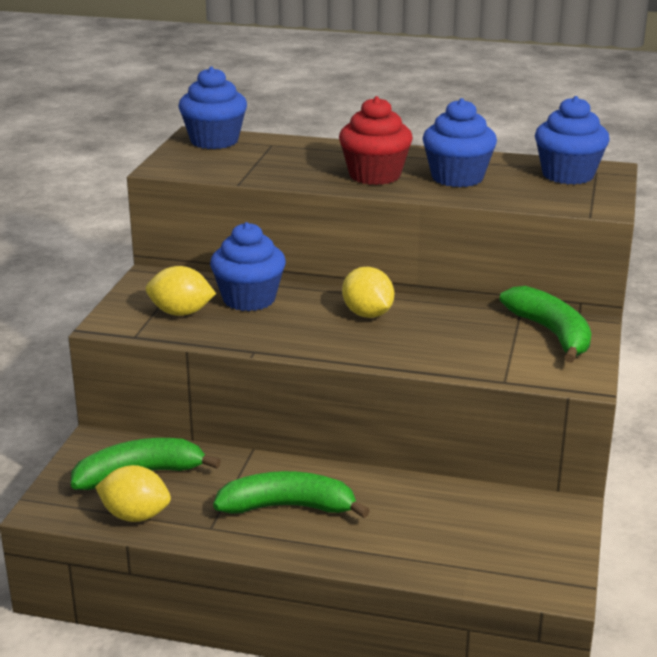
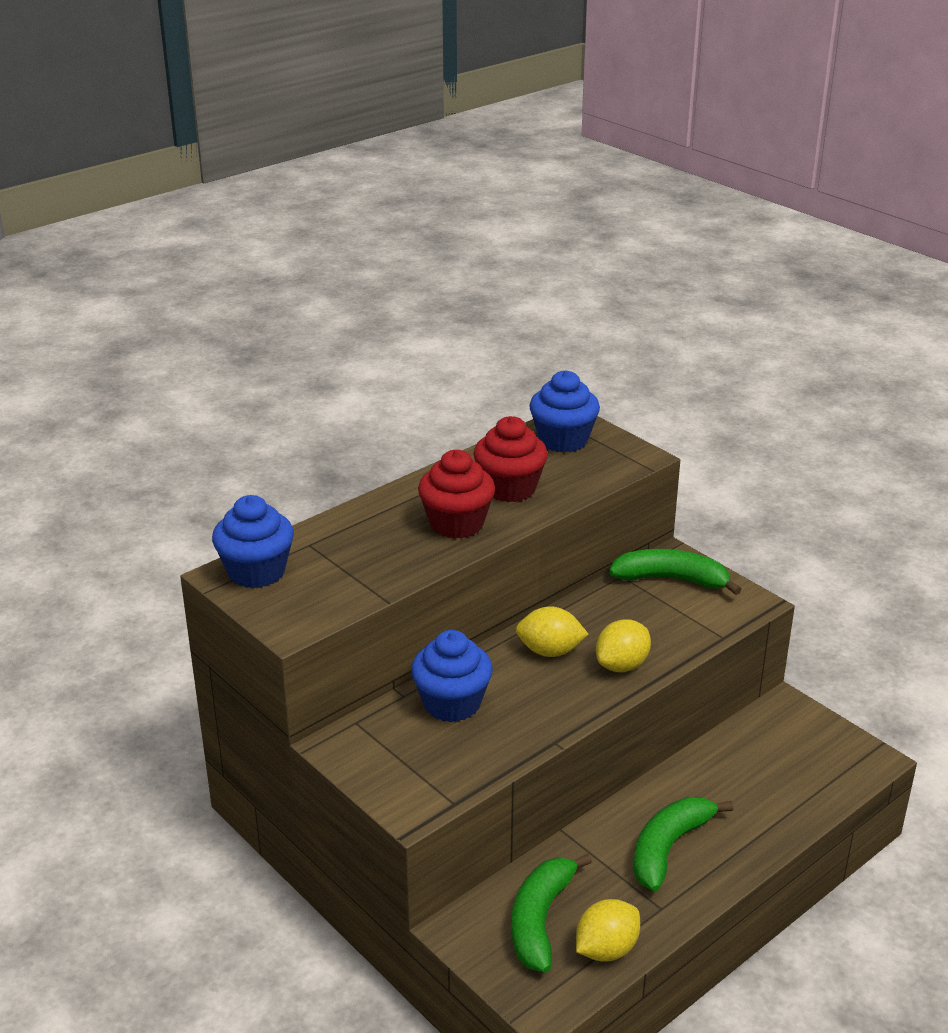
camera: 55 degrees left, 5 degrees up
(181, 313) = (436, 755): yellow lemon -> yellow lemon (622, 665)
(457, 178) = (510, 488): blue cupcake -> red cupcake

